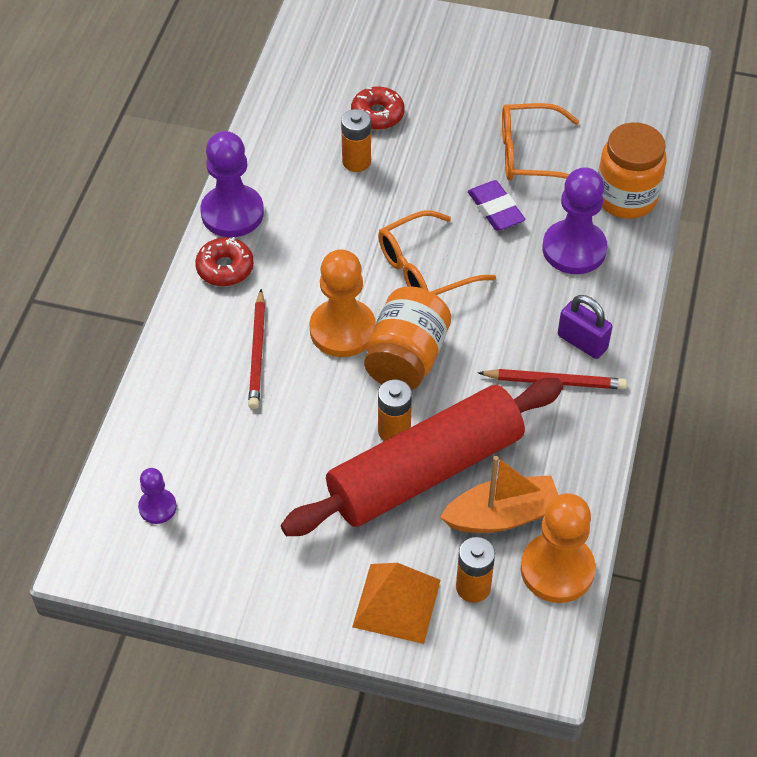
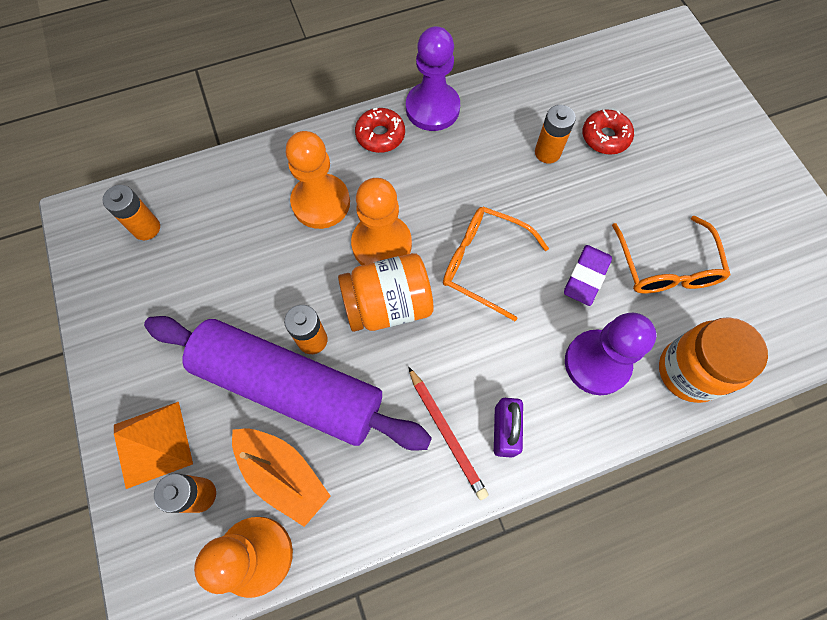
camera: 55 degrees right, 15 degrees up
(157, 507) = (146, 228): purple pawn -> orange battery
(257, 352) = (321, 203): red pencil -> orange pawn
(425, 471) = (289, 387): red rolling pin -> purple rolling pin
(530, 155) = (665, 267): orange glasses -> orange glasses turned 150 degrees counterclockwise

